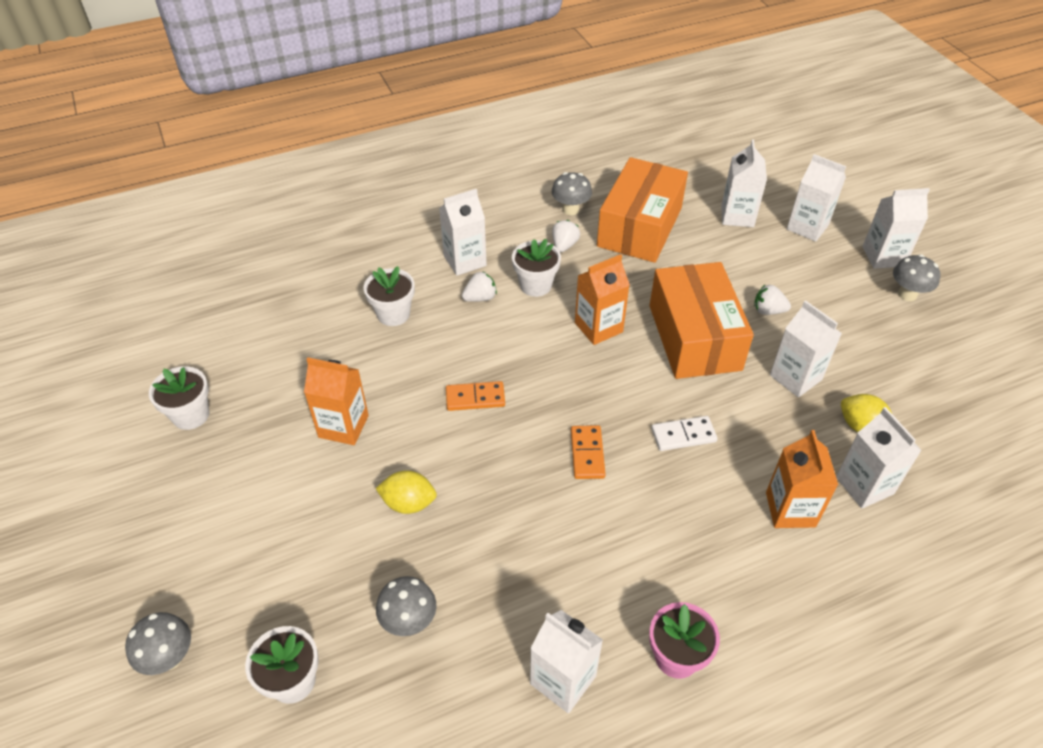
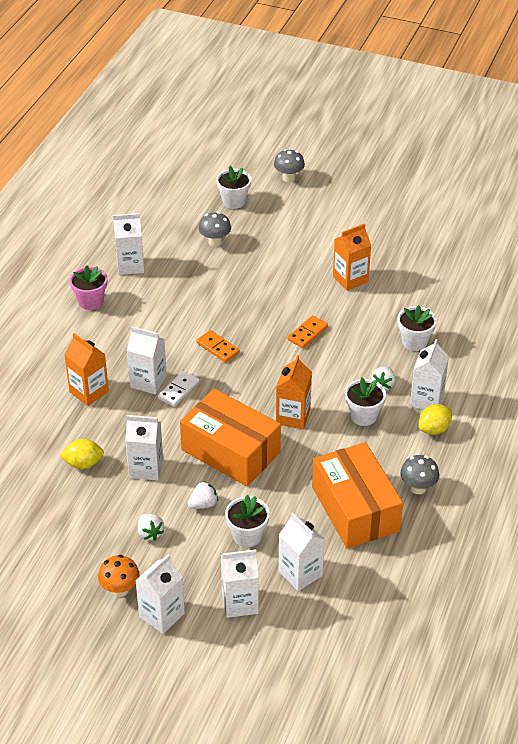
camera: 135 degrees right, 5 degrees down
(191, 415) = (425, 236): white flower pot -> white flower pot (247, 535)
(408, 503) = (273, 274): yellow lemon -> yellow lemon (434, 429)
(564, 245) = (384, 456): white strawberry -> white strawberry (150, 533)
(864, 485) = (58, 430): white carton -> white carton (148, 382)
(907, 294) = (120, 589): grey mushroom -> orange mushroom

